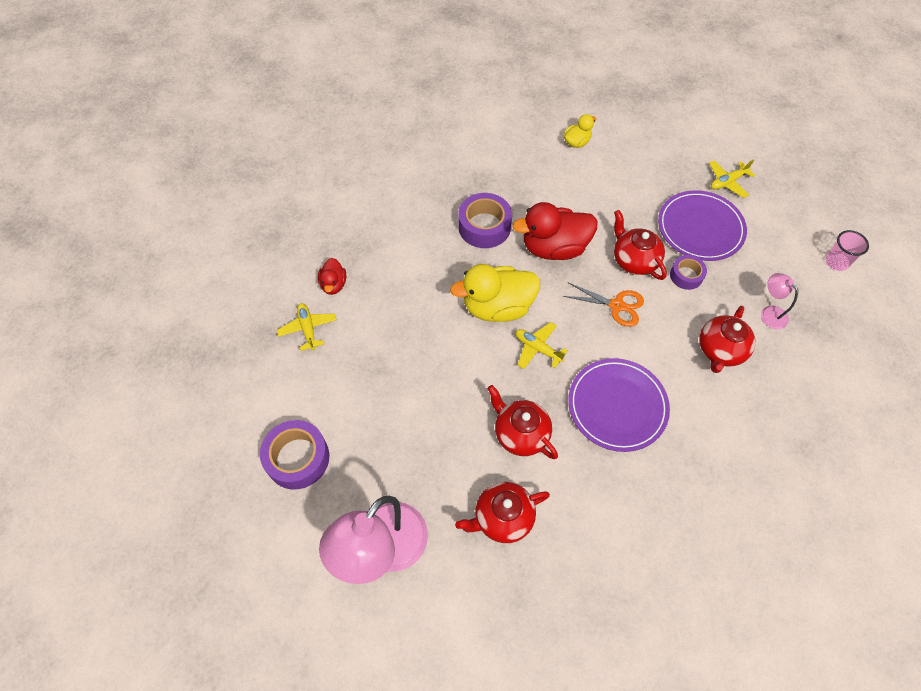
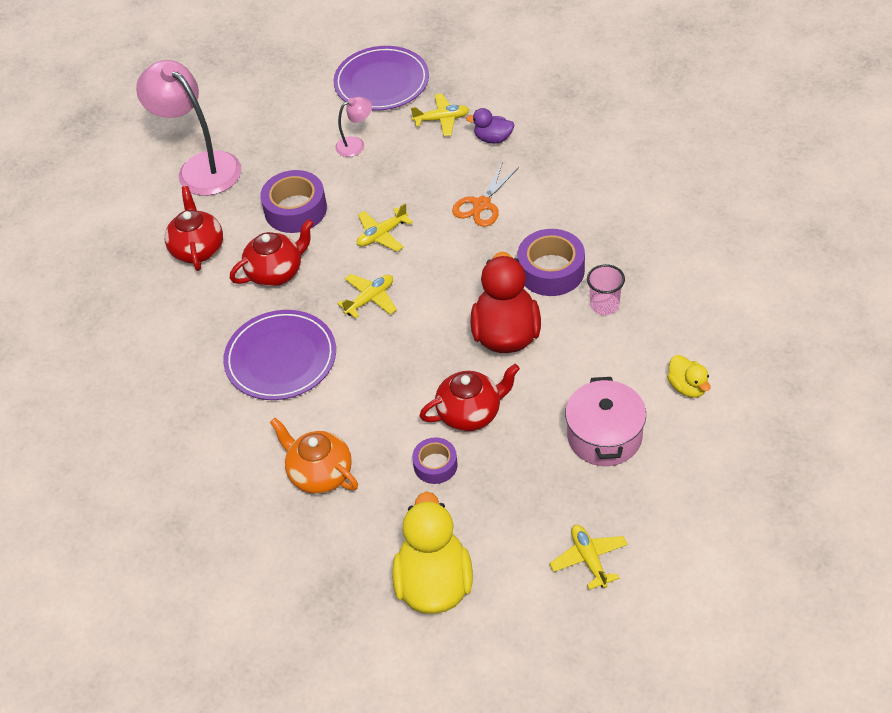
camera: 105 degrees right, 10 degrees down
(297, 458) = (304, 113): purple tape -> purple tape (295, 209)
(333, 284) = (493, 138): red duck -> purple duck
(461, 353) = (382, 235): none -> yellow plane
(497, 307) = (432, 270): yellow duck -> yellow duck (434, 583)
(617, 305) = (408, 382): orange scissors -> orange scissors (481, 205)
(630, 182) = (604, 436): none -> pink pot
(700, 228) = (509, 501): purple plate -> purple plate (381, 82)
(720, 350) = (320, 473): red teapot -> orange teapot
(769, 313) = (357, 544): pink lamp -> pink lamp (356, 144)
(836, 262) = (418, 658): pink cup -> pink cup (604, 305)

